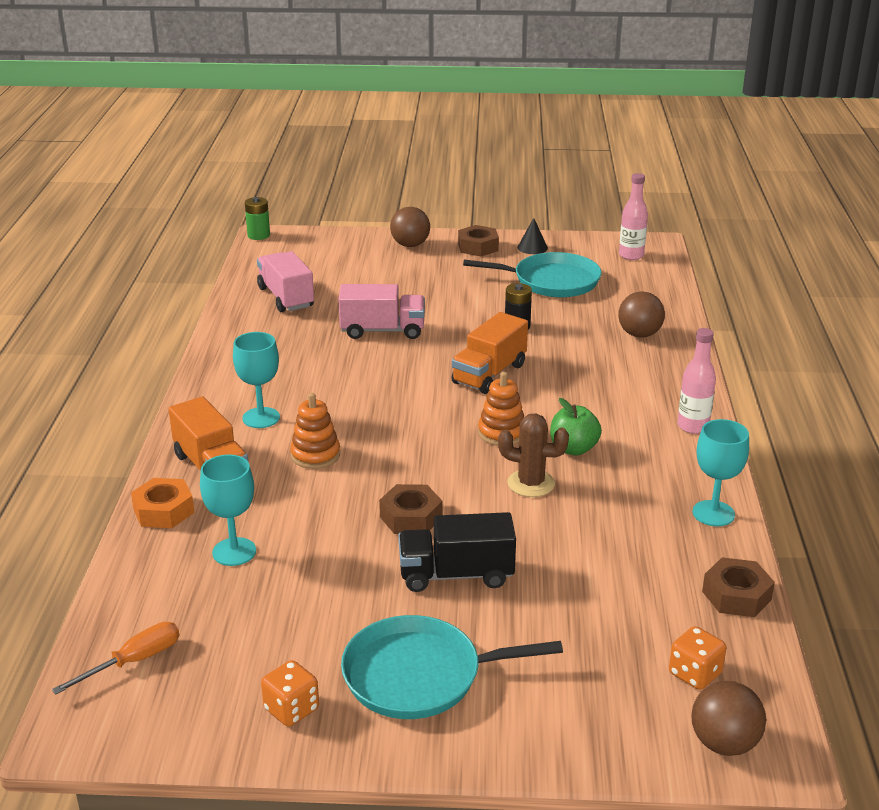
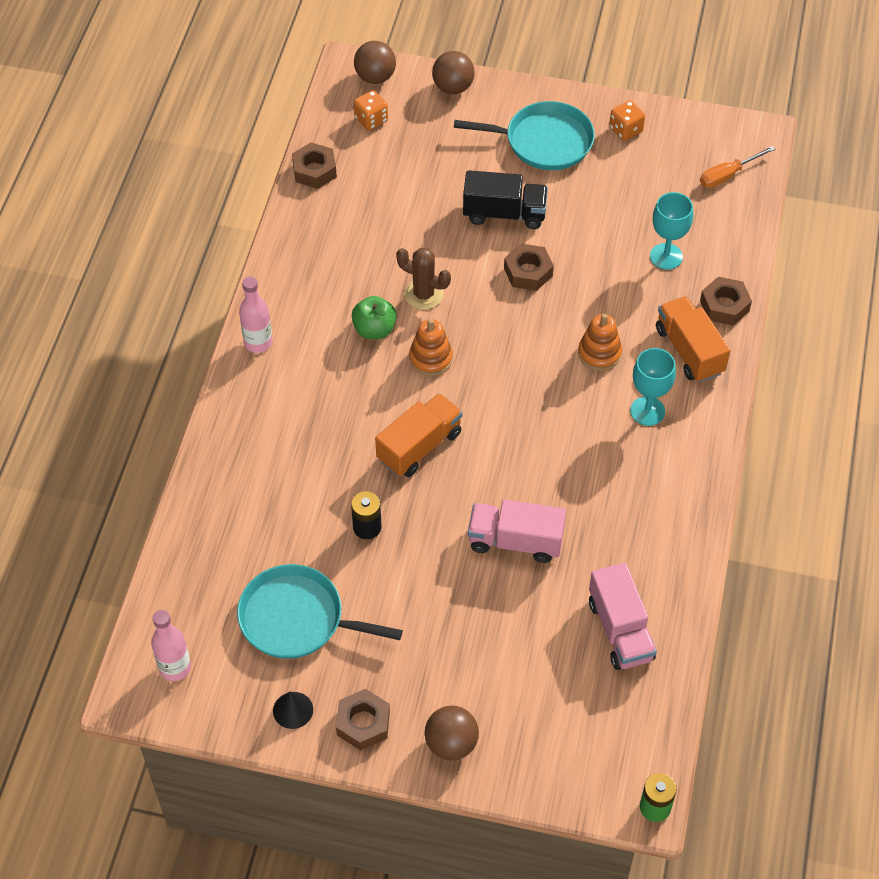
camera: 170 degrees left, 25 degrees up
(163, 511) = (724, 306): orange nut -> brown nut
(639, 334) = (242, 492): brown ball -> brown ball (453, 87)
(713, 513) = (292, 243): turquoise goblet -> none

